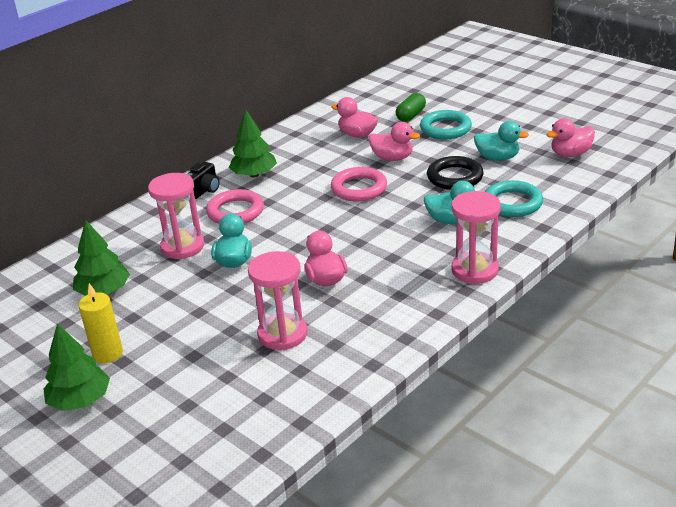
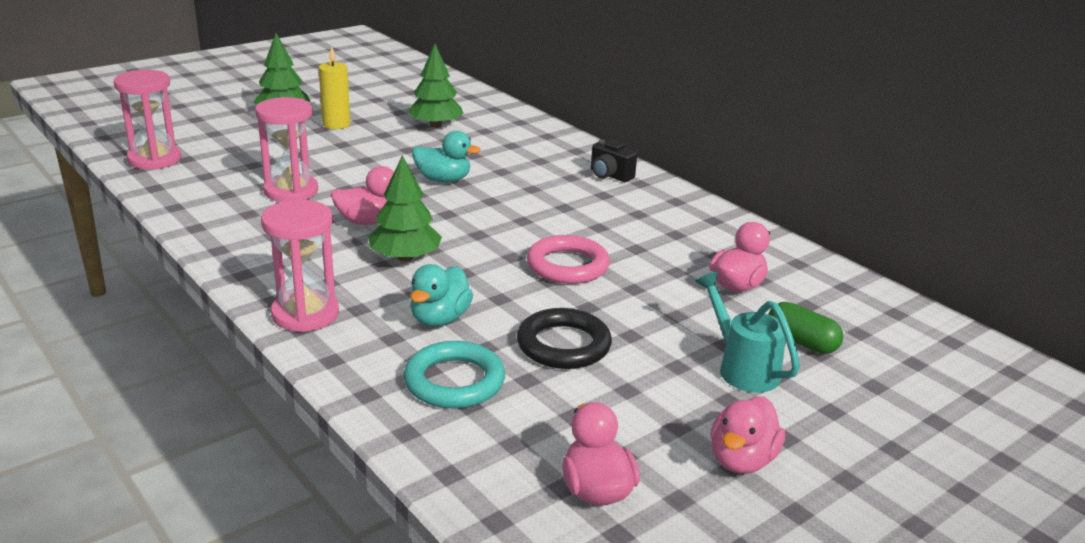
camera: 95 degrees right, 5 degrees down
(182, 247) = (491, 159): pink hourglass -> pink hourglass (154, 159)
(235, 211) = (550, 188): pink ring -> none
(254, 175) = (637, 204): green tree -> green tree (405, 257)
(392, 158) = (649, 303): pink duck -> pink duck (741, 460)
(445, 129) = (742, 367): turquoise ring -> turquoise watering can
(497, 158) = (613, 400): turquoise duck -> none

